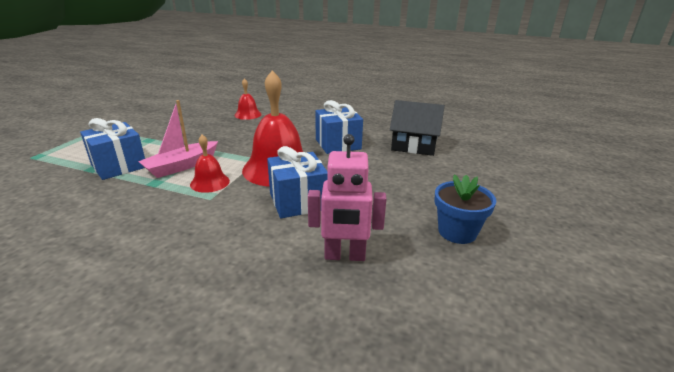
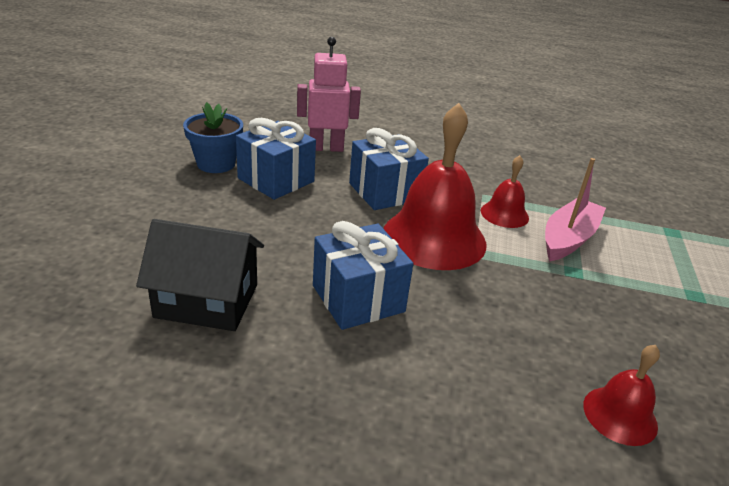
camera: 170 degrees right, 5 degrees up
(119, 166) = (648, 237): blue gift -> blue gift (276, 180)

